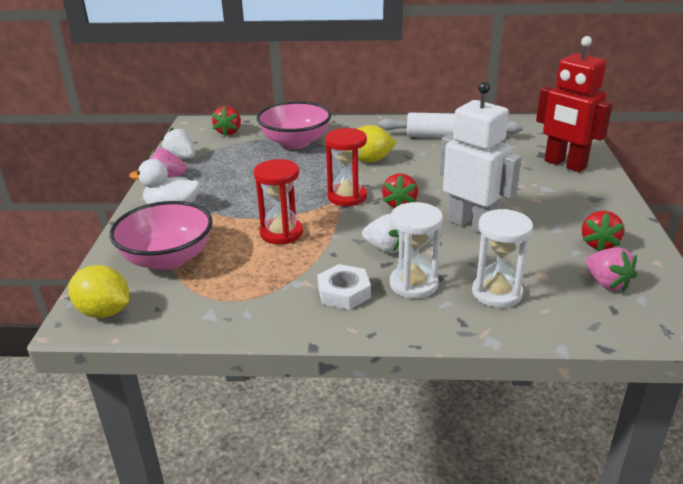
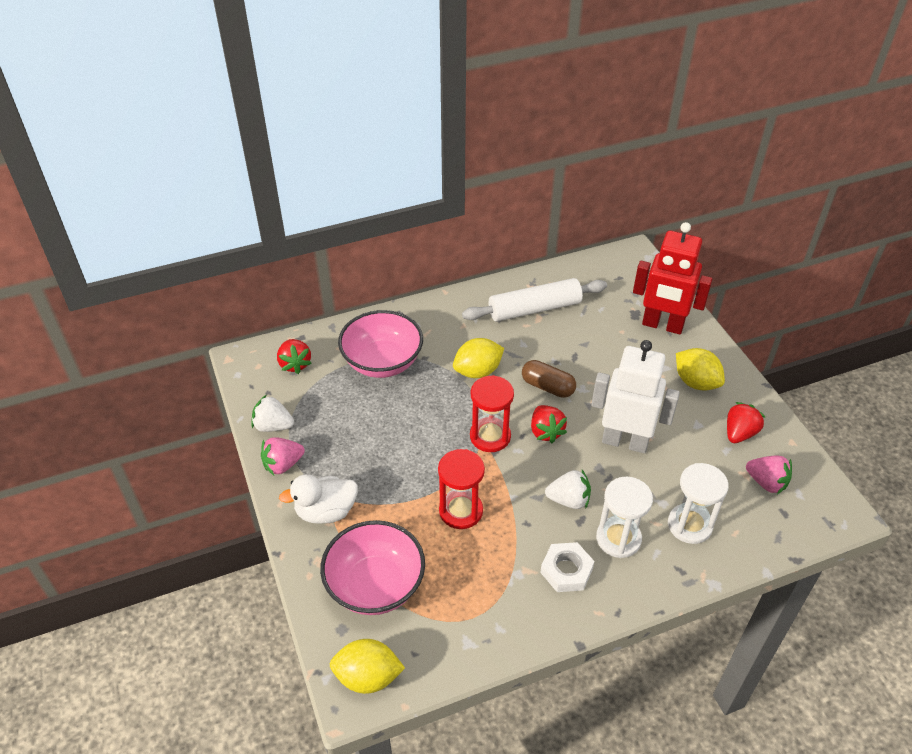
camera: 25 degrees left, 15 degrees up
(424, 179) = (547, 387): none -> brown capsule
(574, 203) = (696, 382): none -> yellow lemon
(599, 244) = (739, 433): red strawberry -> red strawberry turned 135 degrees counterclockwise

